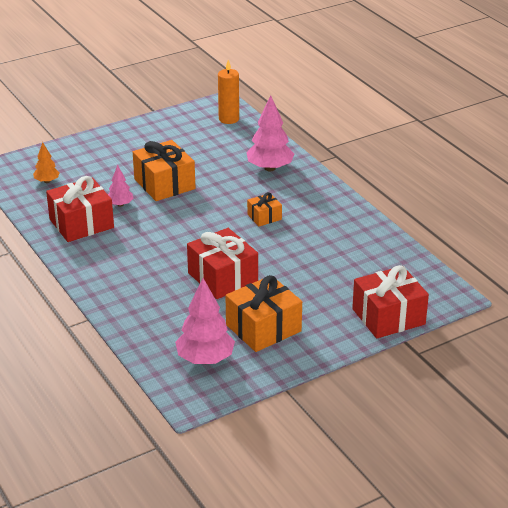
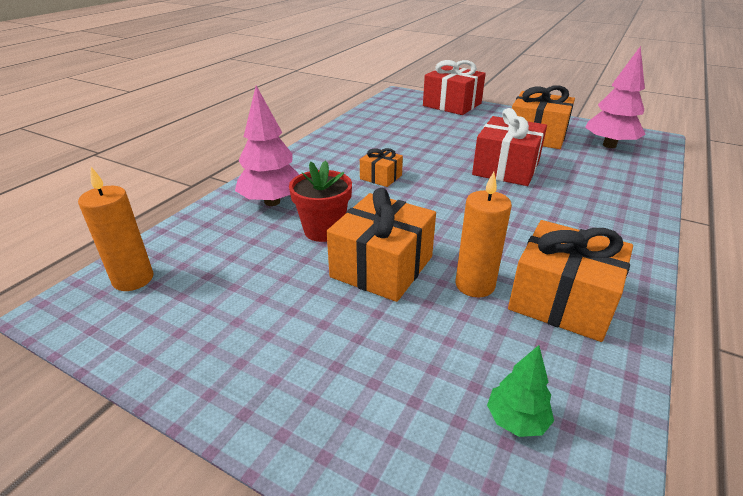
camera: 120 degrees left, 0 degrees up
(47, 181) = (516, 420): orange tree -> green tree
(81, 223) = (562, 300): red gift -> orange gift
(120, 204) = (475, 285): pink tree -> orange candle
(218, 177) = (323, 230): none -> red flower pot

